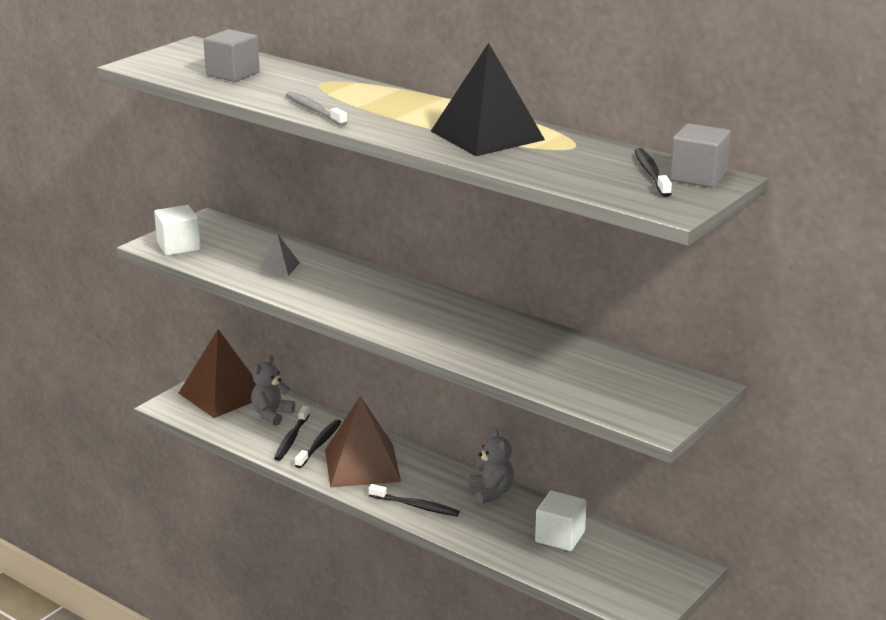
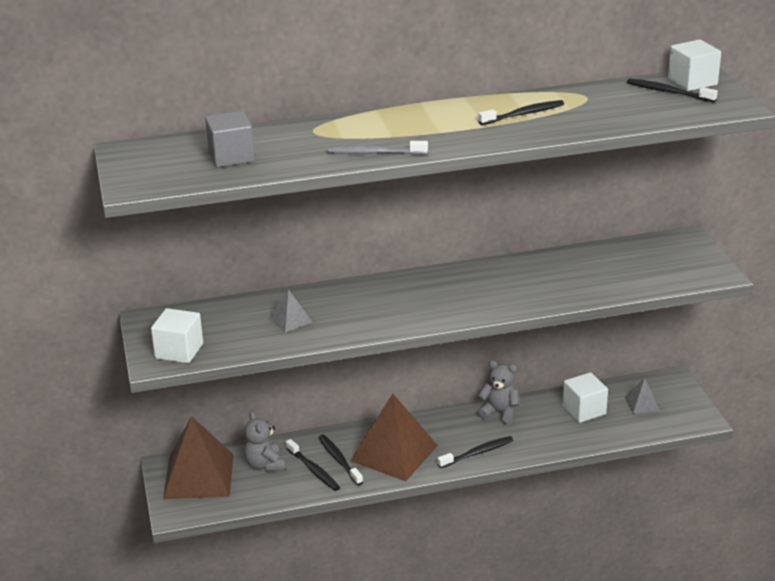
camera: 50 degrees left, 5 degrees up
(487, 135) = (523, 114): black pyramid -> black toothbrush
(618, 566) = (642, 404): none -> grey pyramid
(698, 176) = (692, 82): grey cube -> white cube

